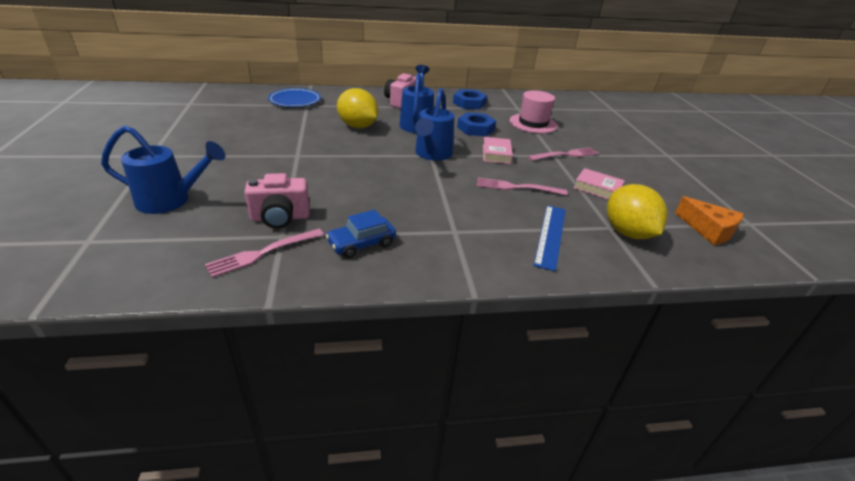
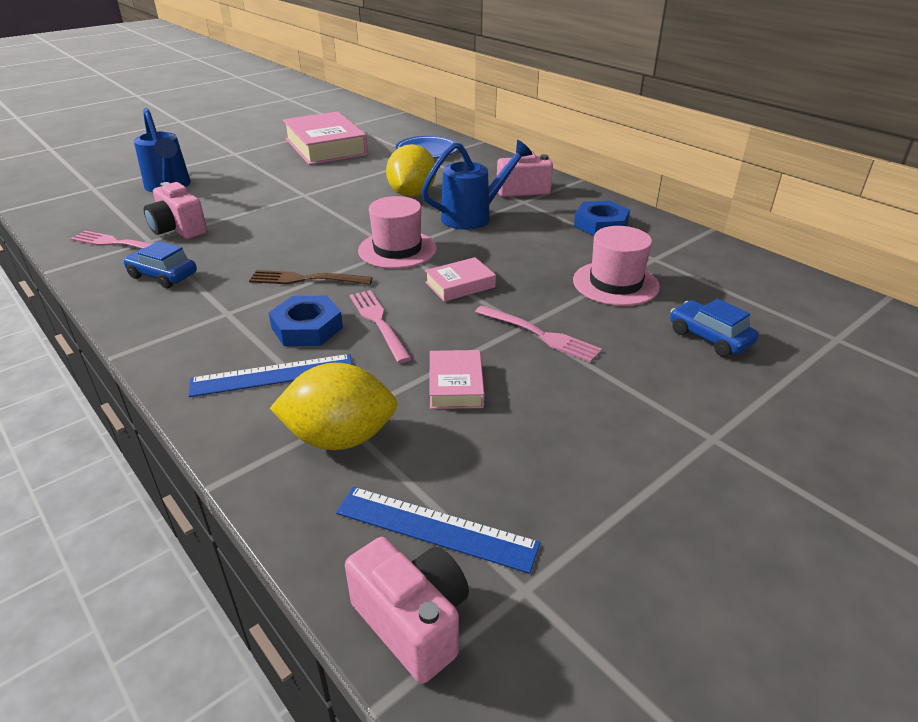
camera: 60 degrees right, 0 degrees up
(217, 123) = (326, 147): none -> pink book
(432, 155) = (397, 249): blue watering can -> pink hat
(437, 192) = (305, 279): none -> brown fork
(475, 128) = (520, 251): blue nut -> blue nut (307, 328)
(596, 126) = (709, 337): none -> blue car
(627, 232) = (340, 438): yellow lemon -> yellow lemon turned 45 degrees clockwise
(708, 230) = (435, 528): orange cheese -> blue ruler
(767, 254) = (413, 622): none -> pink camera

